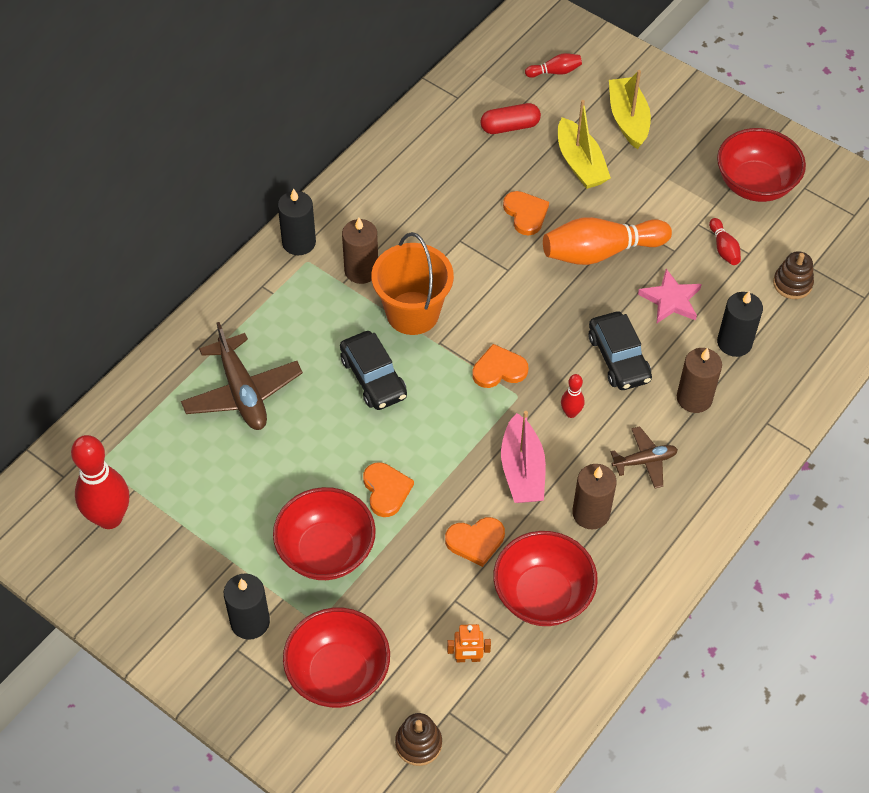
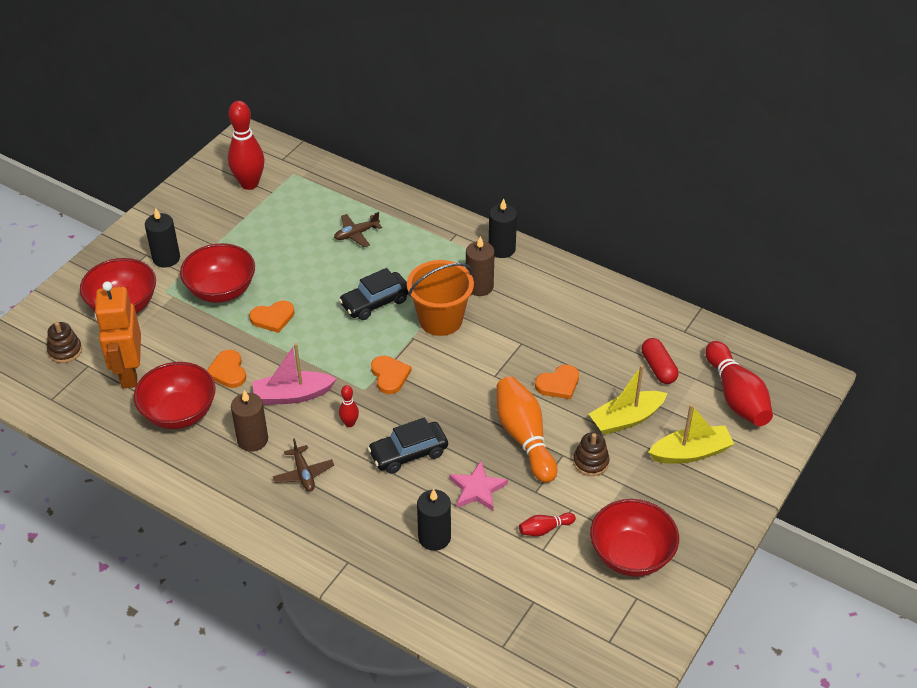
camera: 85 degrees right, 10 degrees down
(242, 392) = (356, 234): brown plane -> brown plane, size x0.57
(468, 658) = (129, 373): orange robot -> orange robot, size x2.28
(555, 72) = (736, 396): red bowling pin -> red bowling pin, size x2.14
(694, 398) = (370, 507): brown candle -> none
(792, 284) = (510, 584): brown stacking toy -> brown stacking toy (590, 462)

